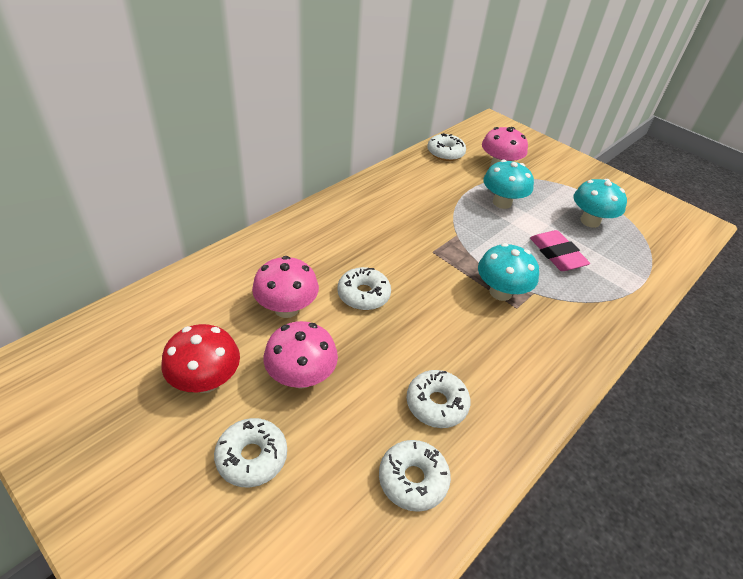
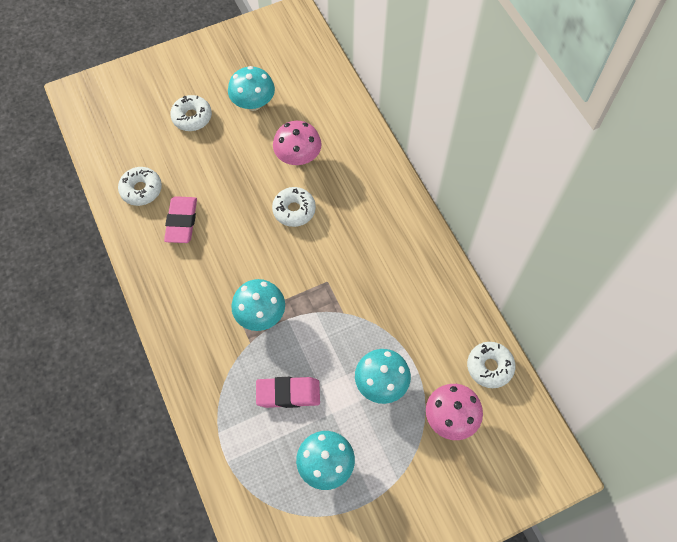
camera: 115 degrees right, 20 degrees up
(206, 380) = (253, 103): red mushroom -> turquoise mushroom
(301, 376) = (235, 152): pink mushroom -> none
(436, 404) = (182, 222): white donut -> pink eraser

